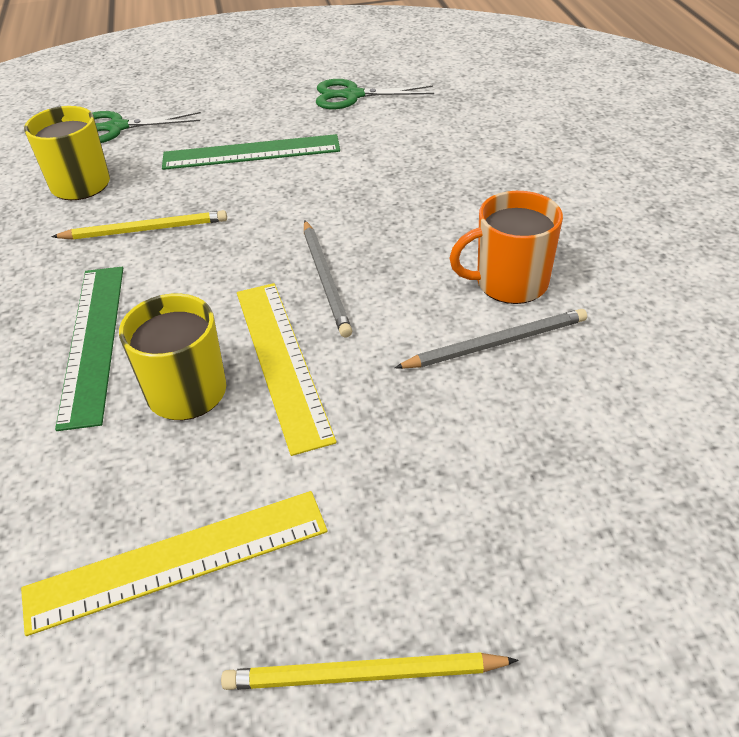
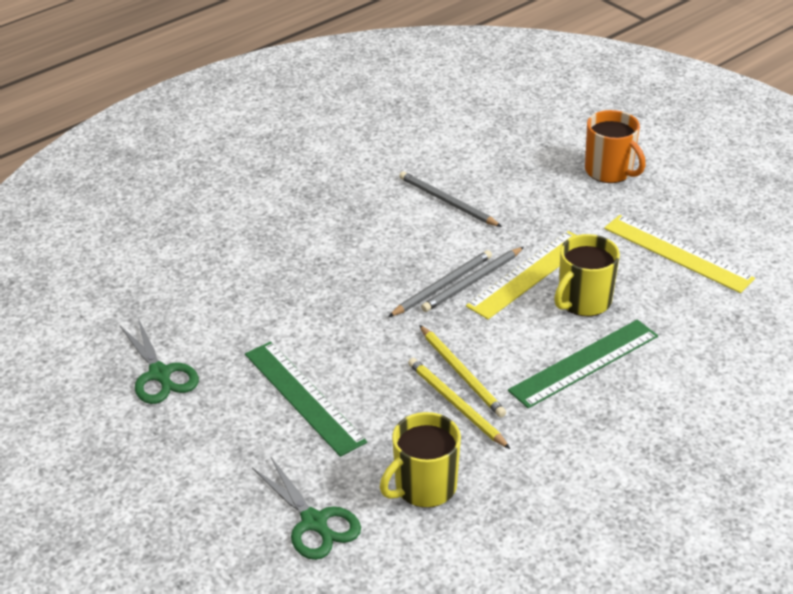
camera: 120 degrees left, 5 degrees down
(311, 305) = (472, 282): none -> grey pencil
(363, 675) = (669, 184): yellow pencil -> yellow pencil (461, 374)
(509, 283) = (387, 211): orange mug -> orange mug (609, 171)

